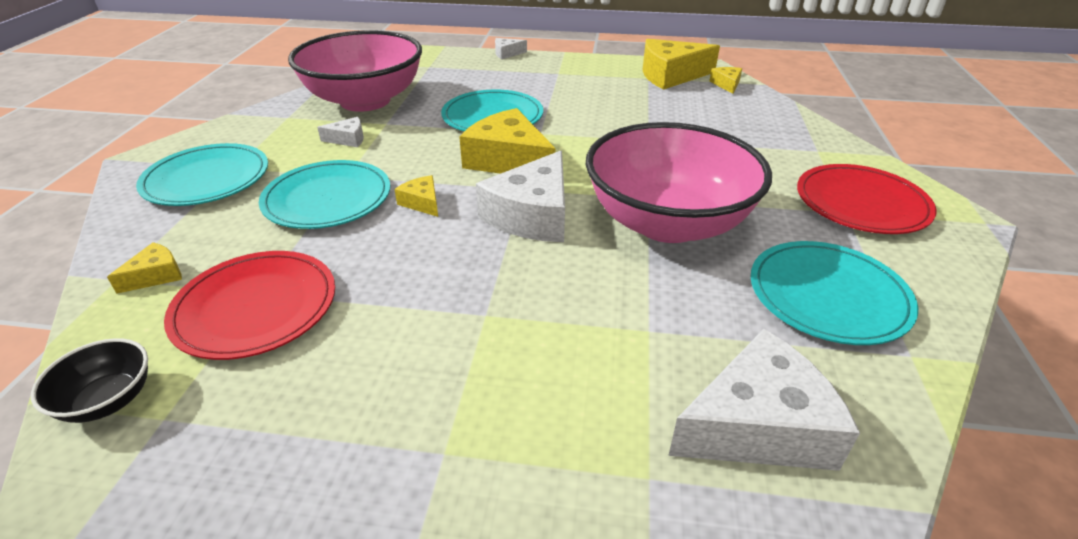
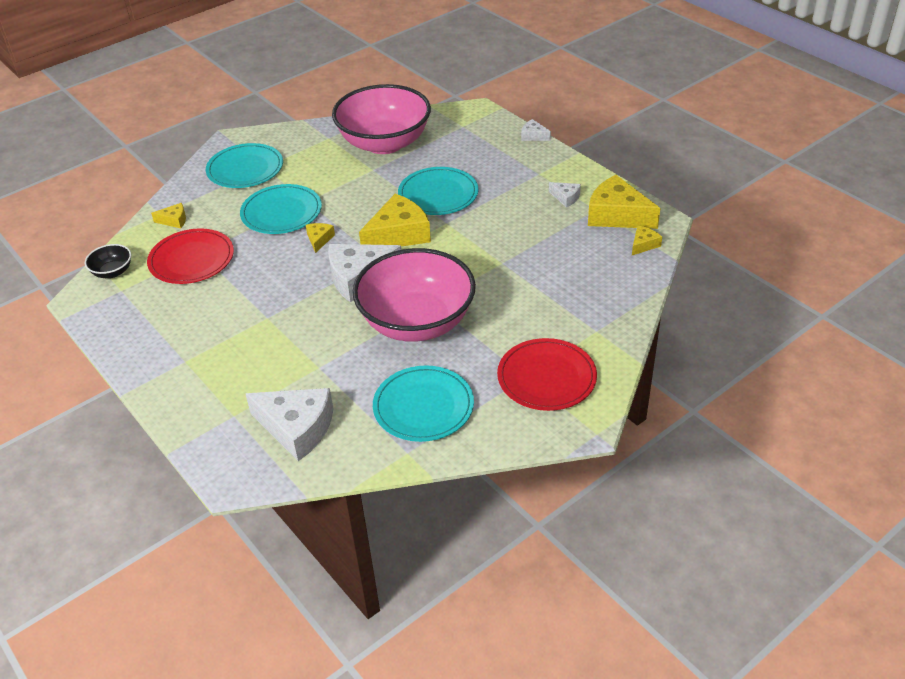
camera: 45 degrees right, 5 degrees up
(348, 139) = (338, 173): white cheese -> white cheese (566, 197)
(508, 160) = (398, 234): yellow cheese -> yellow cheese turned 60 degrees clockwise

